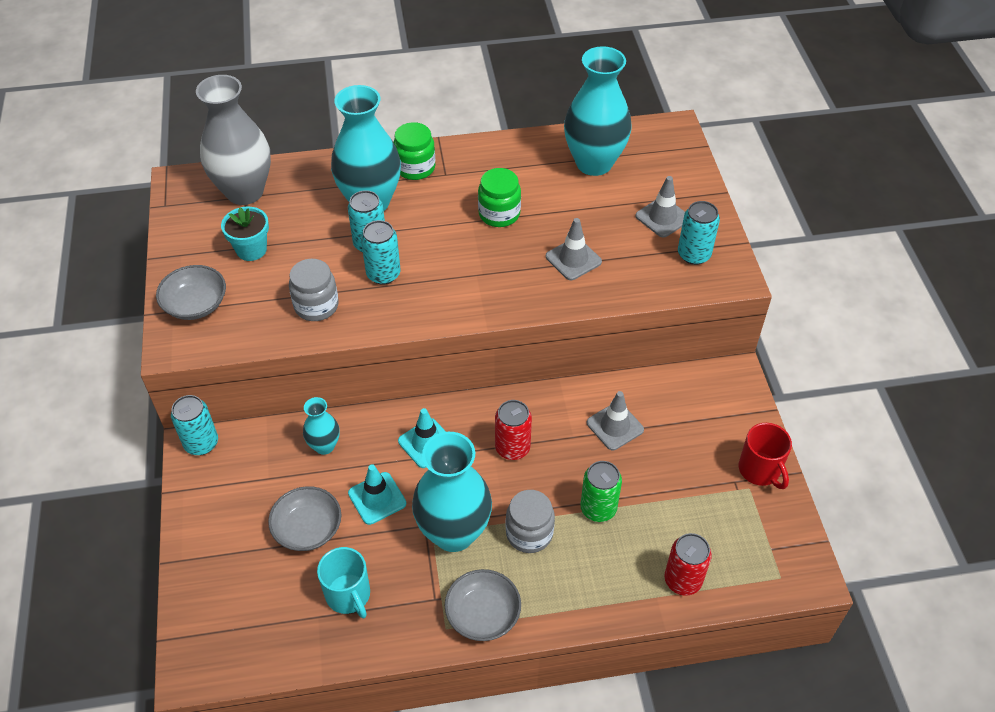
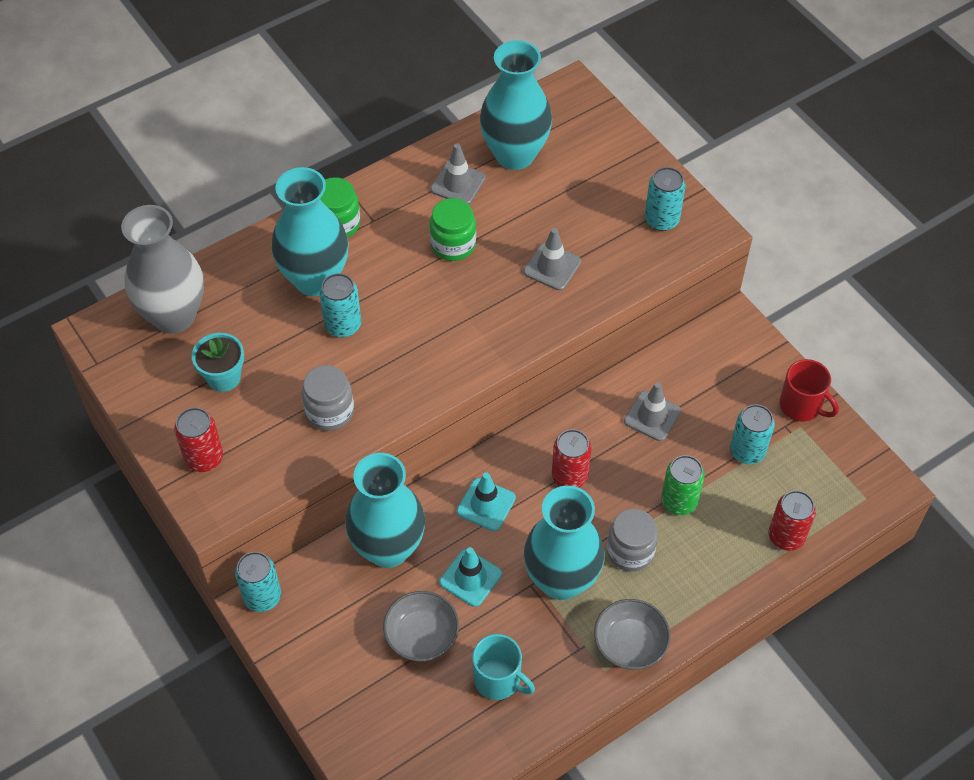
camera: 25 degrees left, 5 degrees up
(195, 304) = (204, 458): grey bowl -> red can
(324, 446) = (388, 548): turquoise vase -> turquoise vase, size x2.02
(383, 274) = (376, 352): turquoise can -> turquoise can (747, 451)
(662, 217) = (612, 191): grey traffic cone -> grey traffic cone (458, 183)

